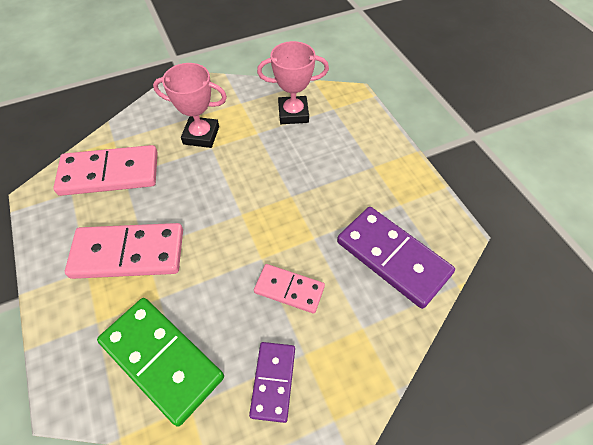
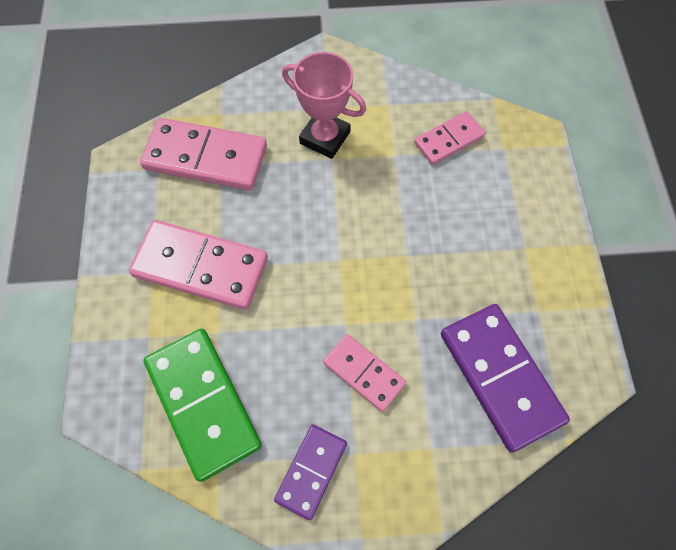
camera: 20 degrees right, 10 degrees up
(293, 113) = (449, 140): pink trophy -> pink domino

